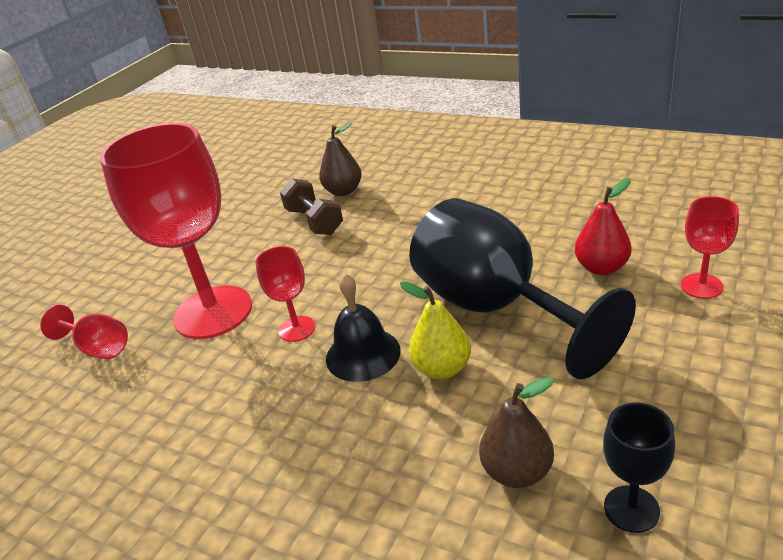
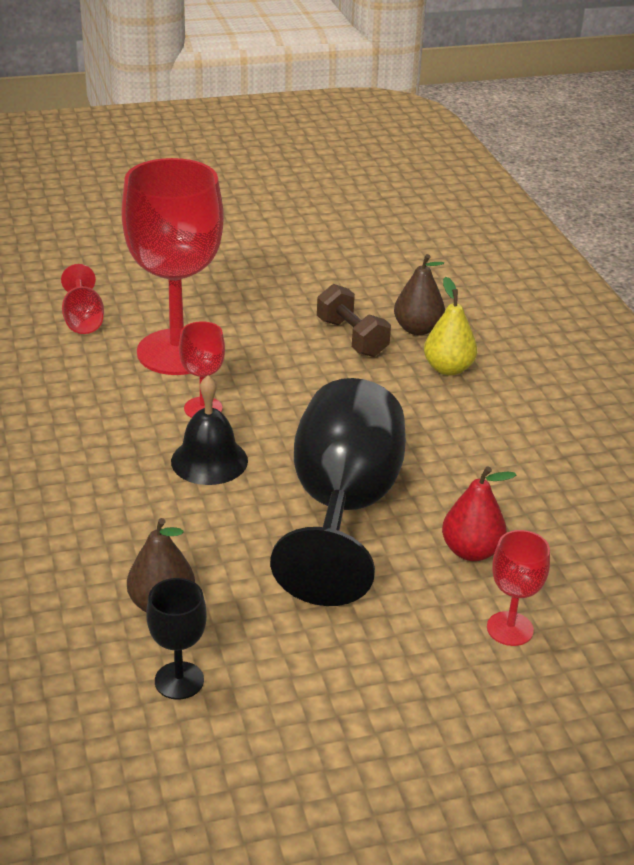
camera: 40 degrees right, 0 degrees up
(314, 221) = (352, 338): brown dumbbell -> brown dumbbell turned 45 degrees counterclockwise
(442, 368) = (235, 513): yellow pear -> yellow pear (448, 369)

